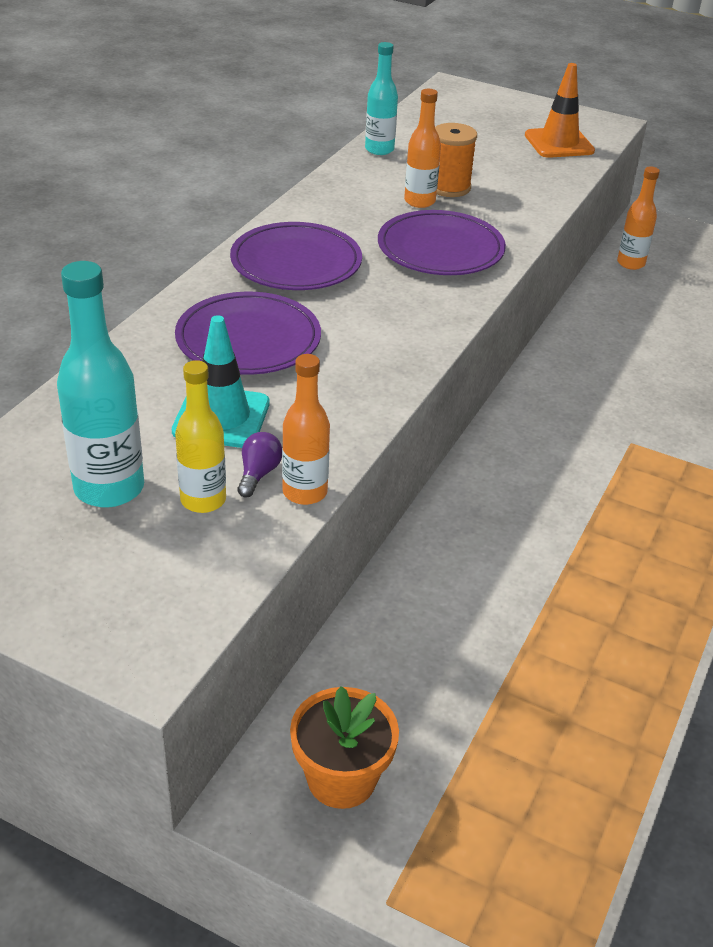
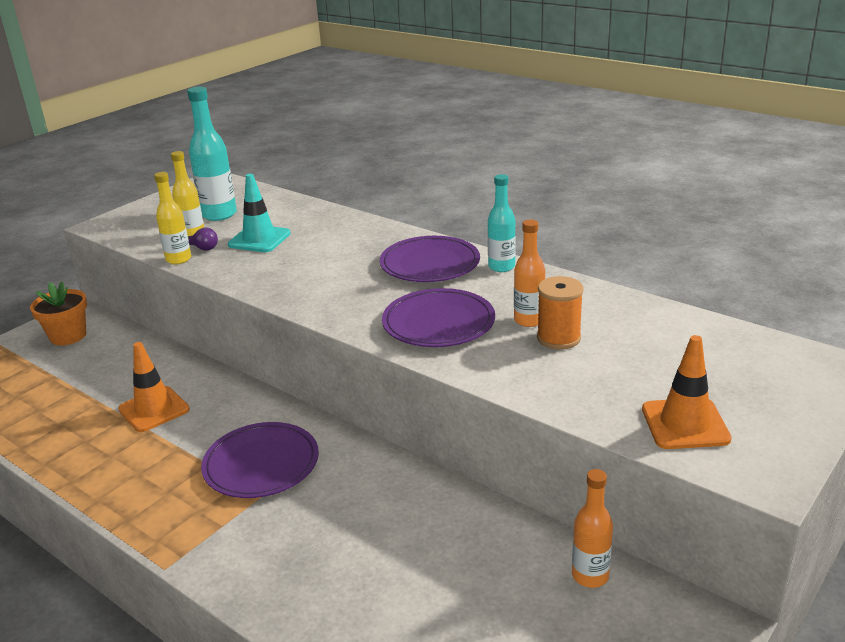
camera: 105 degrees right, 10 degrees down
(248, 339) = (335, 247): purple plate -> purple plate (261, 464)
(305, 492) = (178, 259): orange bottle -> yellow bottle
(379, 149) = (641, 308): turquoise bottle -> turquoise bottle (501, 267)
(520, 577) = (154, 409): none -> orange traffic cone

